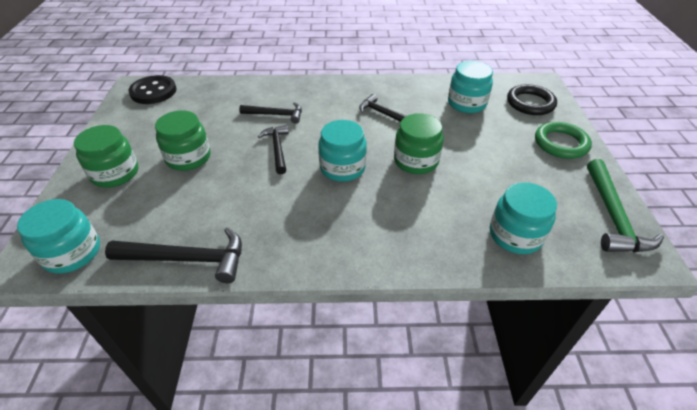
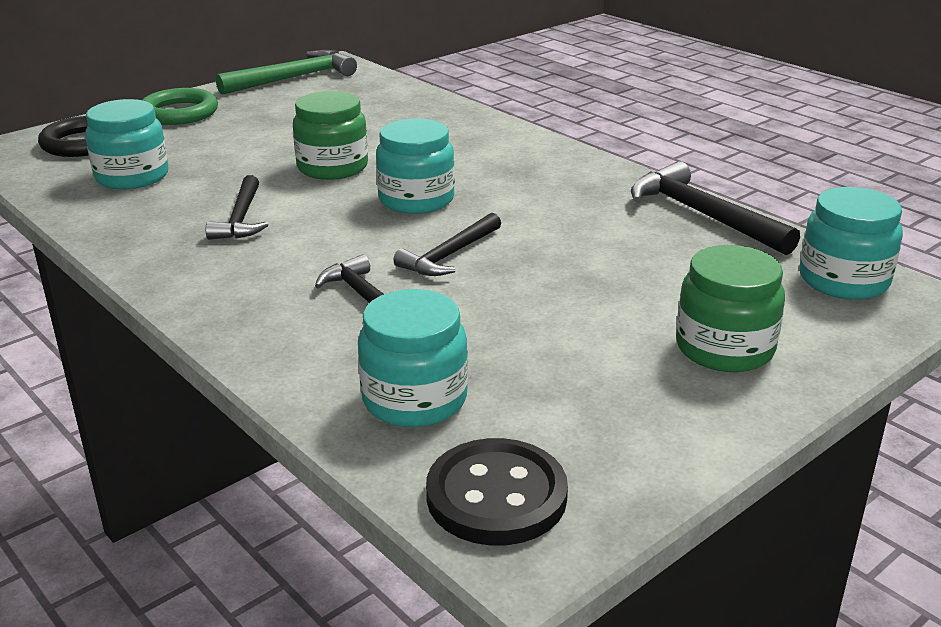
camera: 130 degrees left, 15 degrees down
(188, 157) = (586, 310): green jar -> none
(515, 235) = (386, 102): turquoise jar -> turquoise jar (414, 399)

